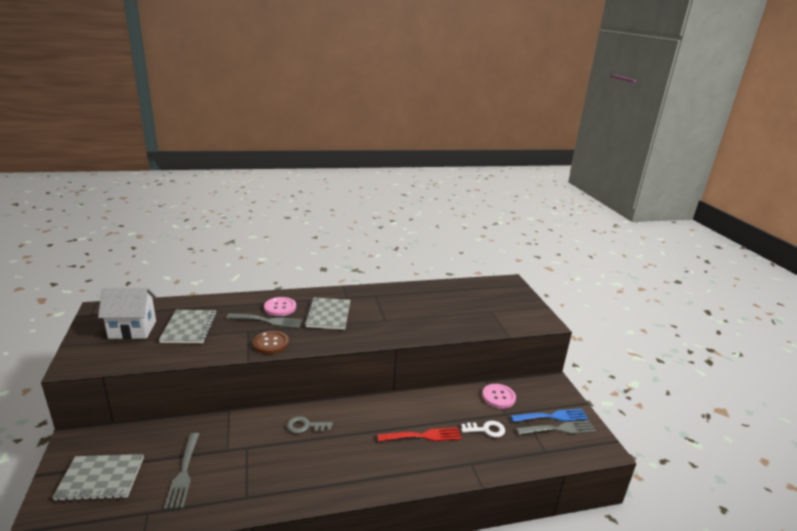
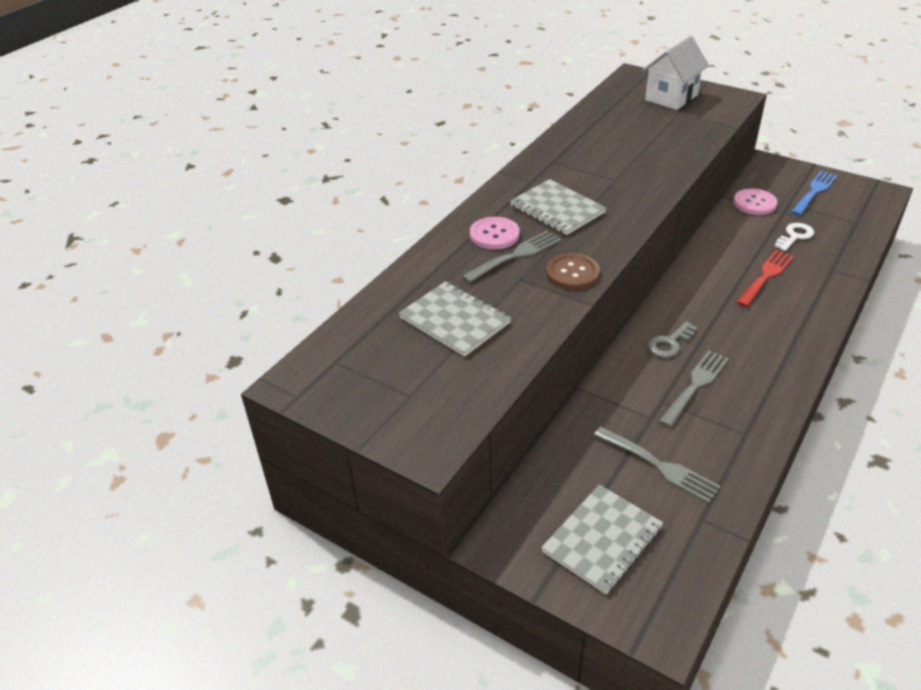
camera: 40 degrees left, 15 degrees up
(132, 329) = (396, 369): white house -> white house (671, 97)
(559, 429) = (834, 198): grey fork -> grey fork (695, 385)

